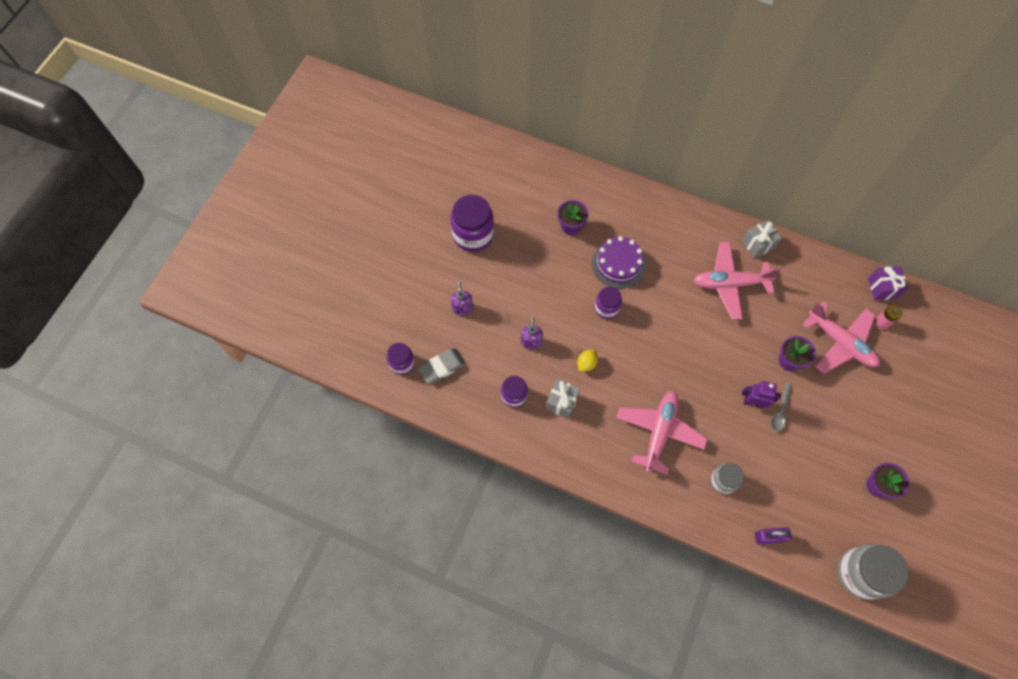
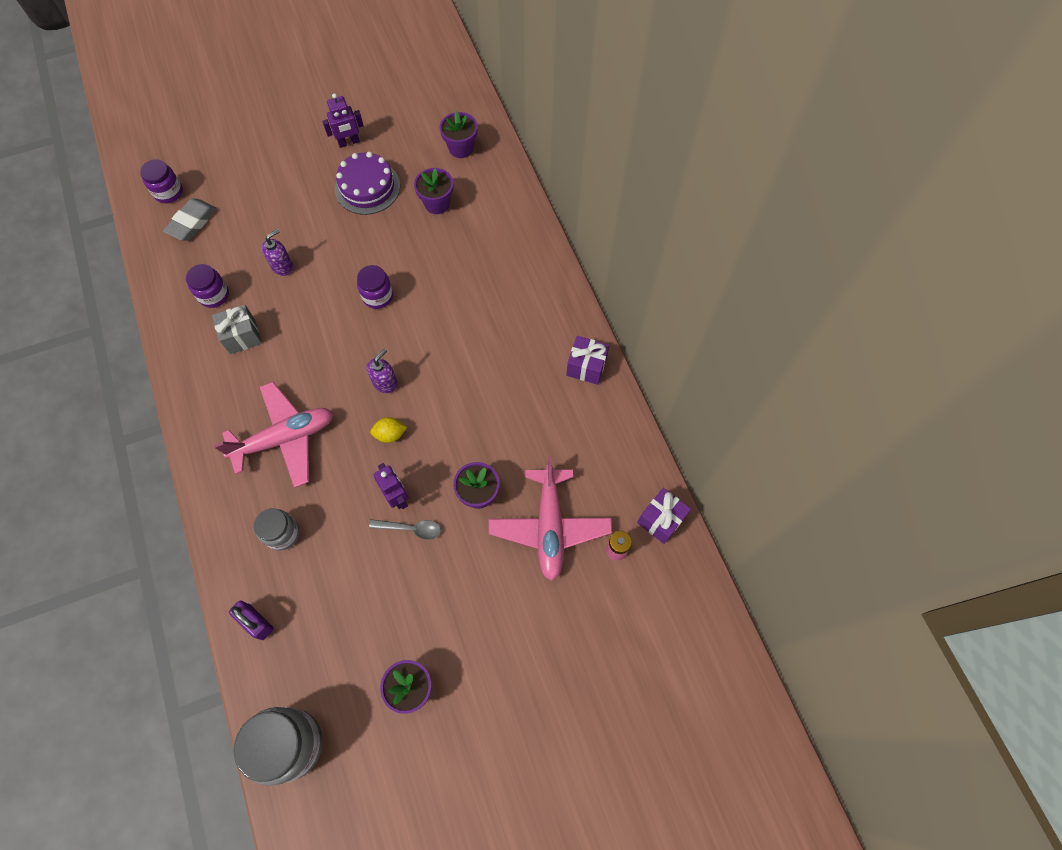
camera: 45 degrees right, 0 degrees up
(442, 367) = (192, 222): grey eraser -> grey eraser turned 75 degrees counterclockwise
(462, 308) = (266, 191): purple soap dispenser -> purple soap dispenser (385, 382)
(473, 235) = (349, 142): purple jar -> purple robot
(543, 182) = (461, 148): none -> purple flower pot
(586, 363) = (302, 325): yellow lemon -> yellow lemon (390, 434)
(618, 264) = (436, 270): purple cake -> purple cake (367, 187)
(729, 283) = (513, 376): pink plane -> none
(758, 244) = (586, 367): grey gift -> purple gift
(780, 411) = (411, 529): grey spoon -> grey spoon turned 150 degrees counterclockwise

